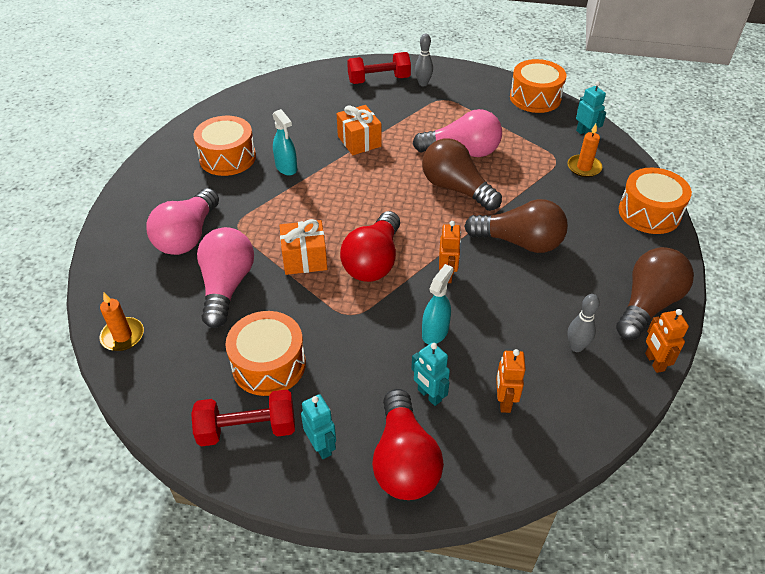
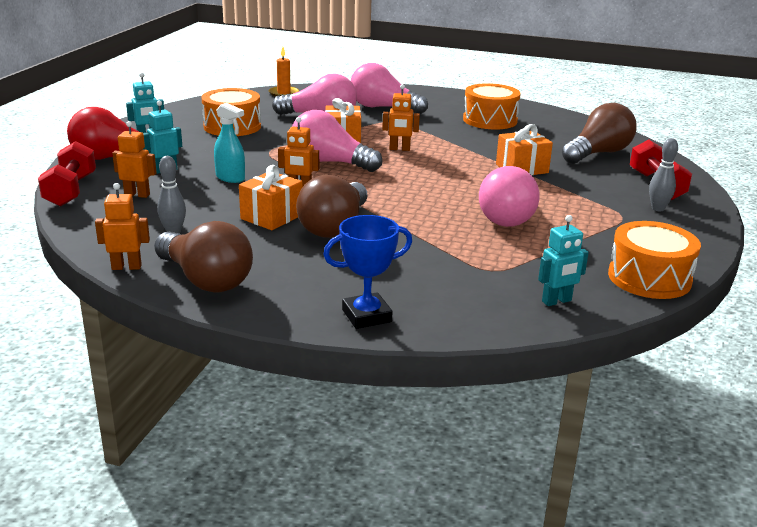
camera: 95 degrees right, 20 degrees down
(247, 429) = (179, 120): red dumbbell -> red dumbbell (71, 190)
(286, 168) = (474, 139): turquoise spray bottle -> none
(324, 215) = (399, 149): none -> orange robot
(373, 261) = (330, 163): red light bulb -> pink light bulb
(456, 188) = (434, 206): brown light bulb -> brown light bulb (598, 153)
(516, 284) = (272, 217): none -> orange gift
(584, 167) = (472, 286): orange candle -> none
(649, 213) = (366, 316): orange drum -> blue trophy

